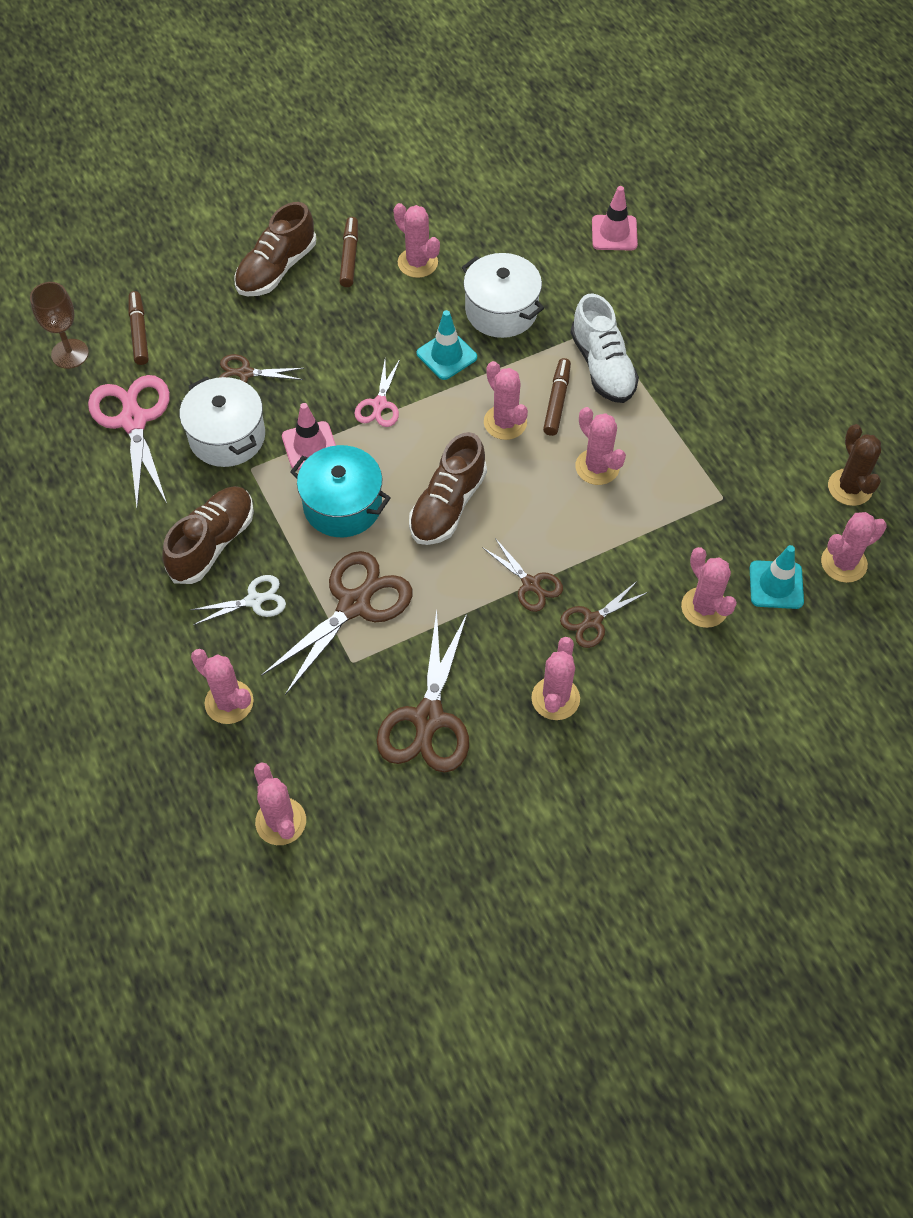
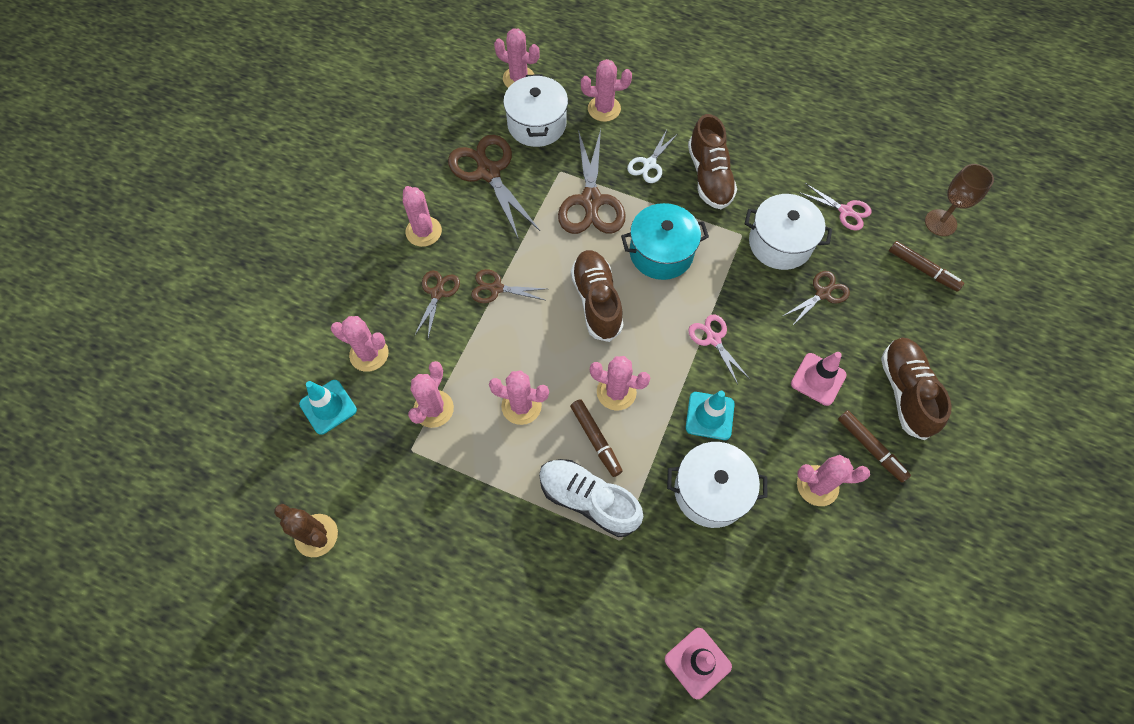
camera: 140 degrees right, 5 degrees up
(133, 421) = (845, 211): pink scissors -> pink scissors, size x0.55
(310, 446) = (724, 275): pink traffic cone -> pink traffic cone (818, 379)
(321, 740) = (537, 124): none -> white pot
(843, 563) = (286, 461): pink cactus -> pink cactus (433, 409)

